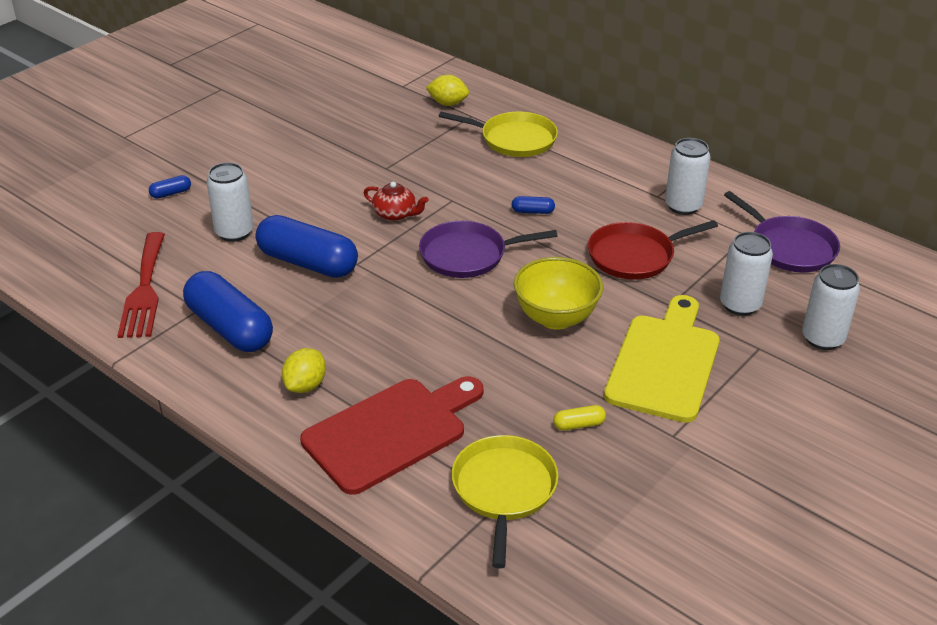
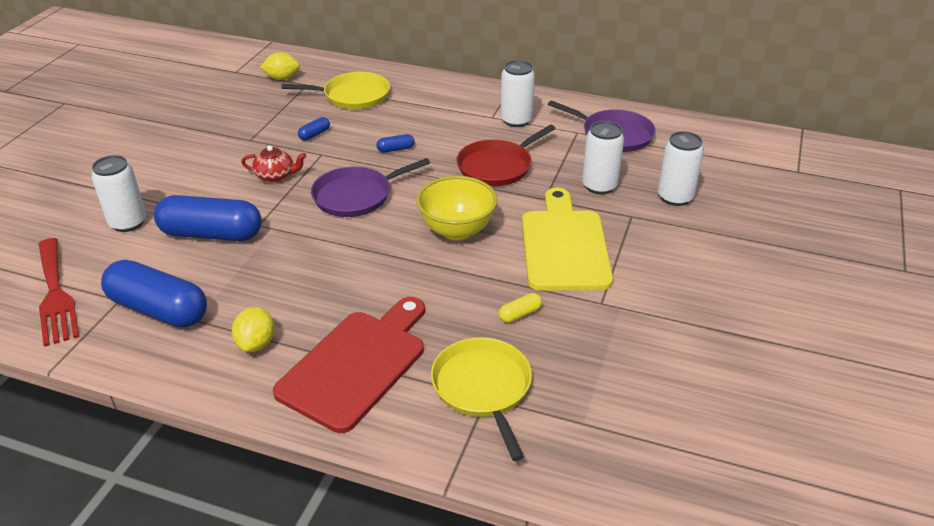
camera: 20 degrees left, 0 degrees up
(171, 193) = (49, 201): blue capsule -> blue capsule (314, 134)

